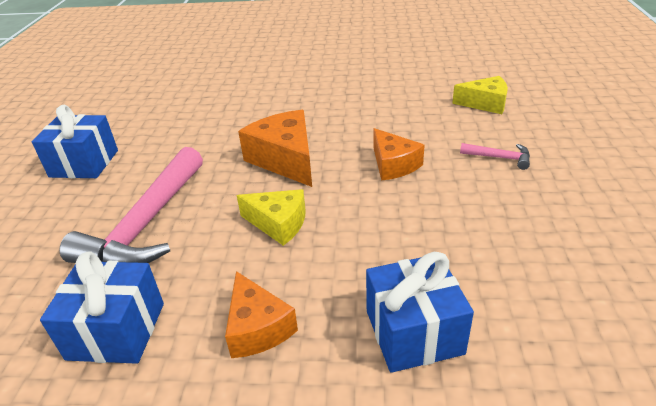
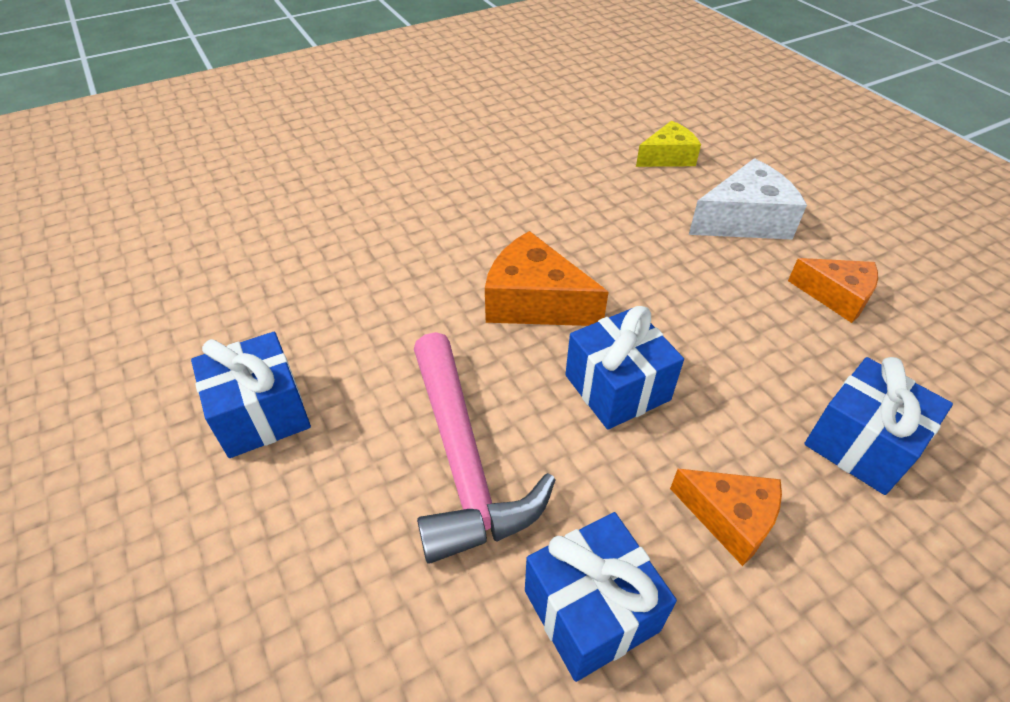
camera: 35 degrees left, 10 degrees up
(278, 223) = (617, 387): yellow cheese -> blue gift
(393, 165) = (656, 265): orange cheese -> orange cheese (836, 296)
(500, 158) = (744, 220): pink hammer -> white cheese

